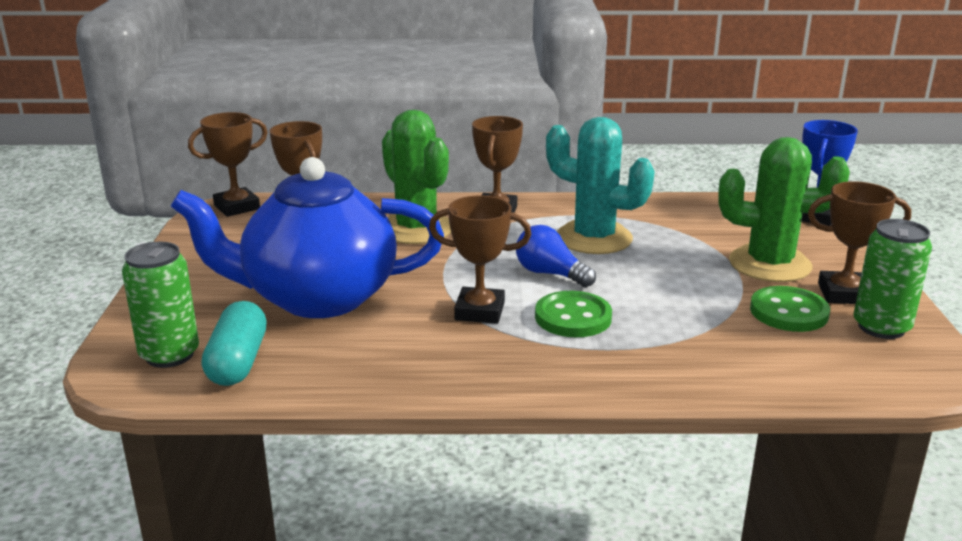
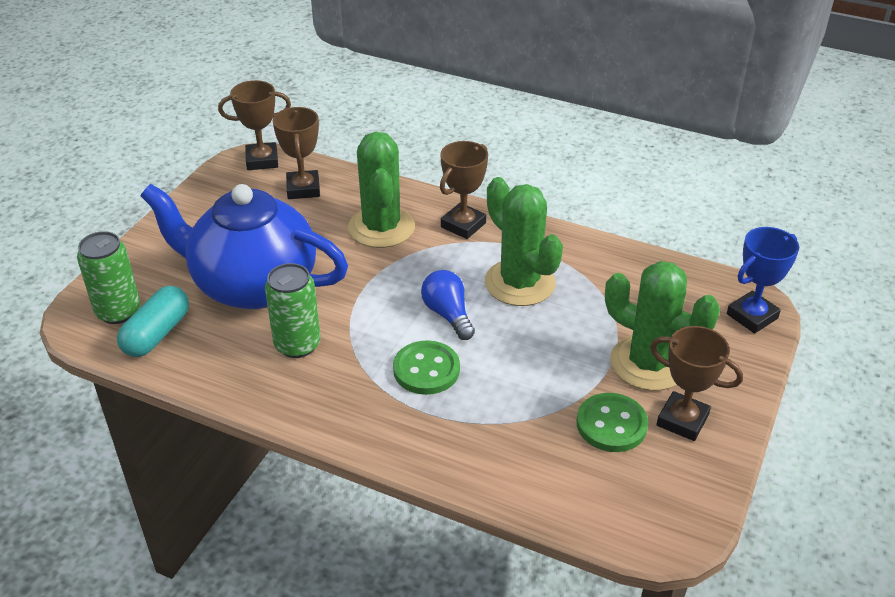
camera: 25 degrees right, 15 degrees up
(479, 311) = (360, 339): brown trophy -> none
(594, 238) = (520, 283): turquoise cactus -> green cactus
(881, 327) = (677, 470): green can -> green can (297, 345)

